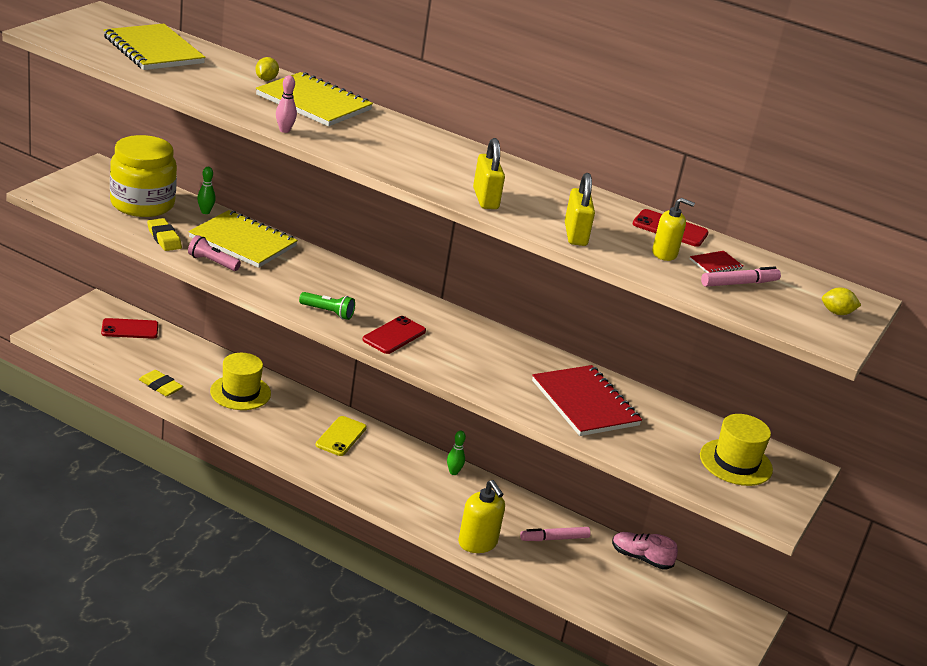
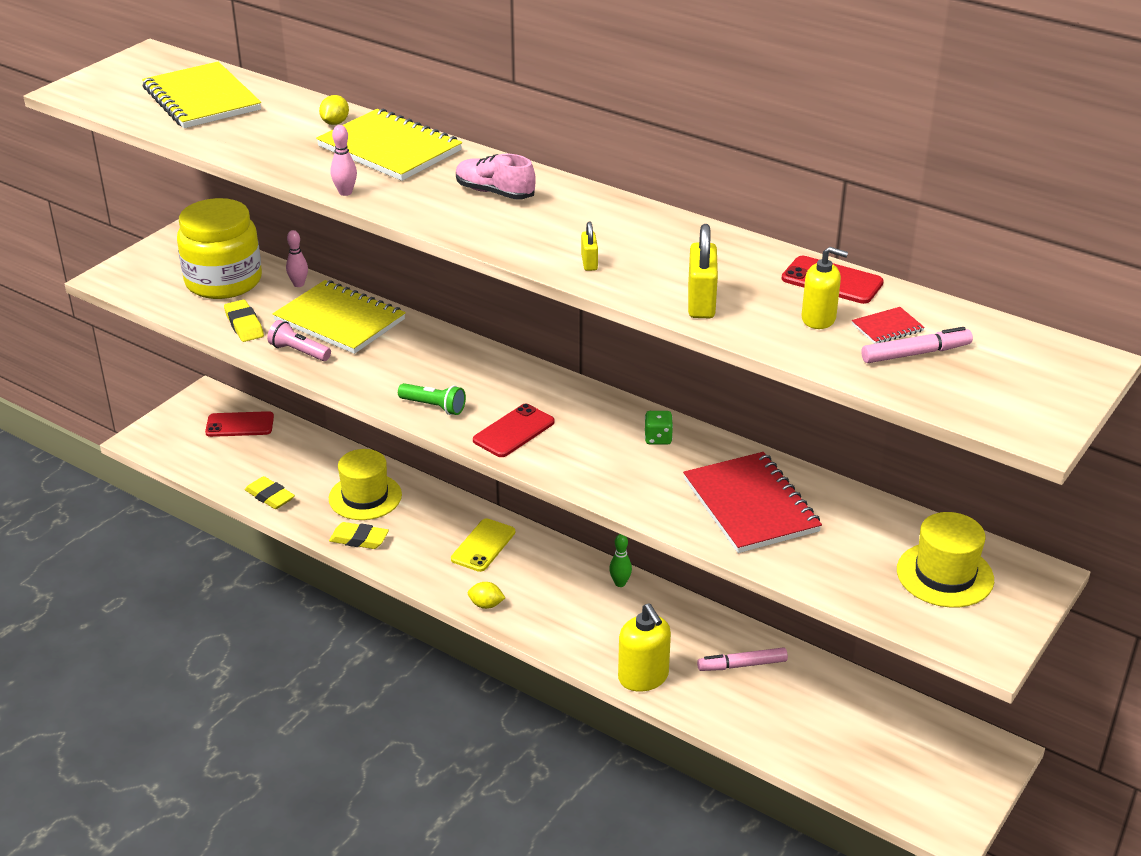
camera: 10 degrees right, 5 degrees up
(205, 212) = (298, 284): green bowling pin -> pink bowling pin
(238, 424) = (359, 539): none -> yellow eraser
(485, 199) = (589, 263): yellow padlock -> yellow padlock, size x0.54
(508, 350) = (658, 438): none -> green dice
(641, 558) = (853, 684): pink shoe -> pink shoe (495, 192)
(837, 313) = (1047, 385): yellow lemon -> yellow lemon (486, 605)

